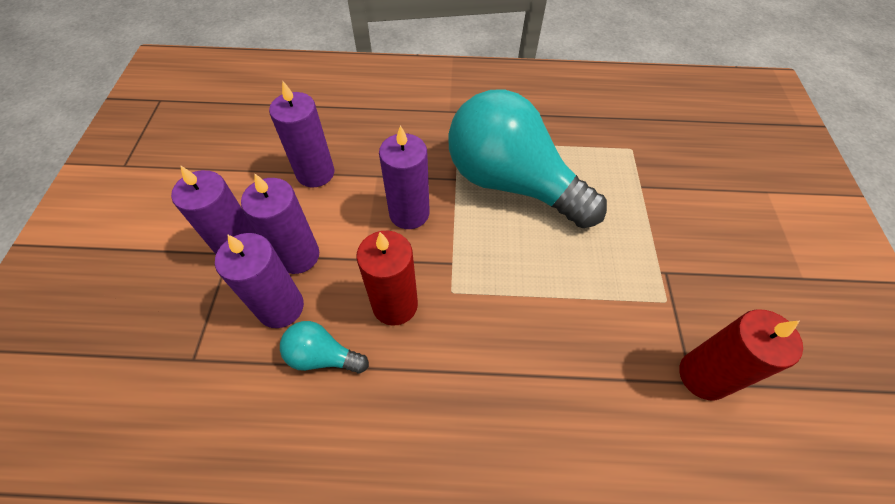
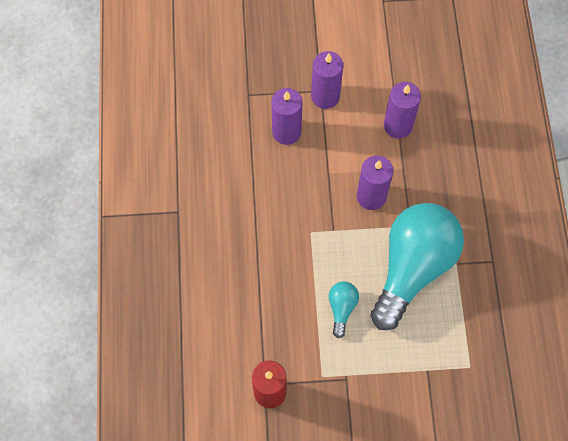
camera: 85 degrees right, 10 degrees up
(298, 256) = (325, 132): purple candle -> none
(323, 356) = (258, 163): turquoise light bulb -> turquoise light bulb (341, 308)
(395, 305) = (296, 198): red candle -> none

